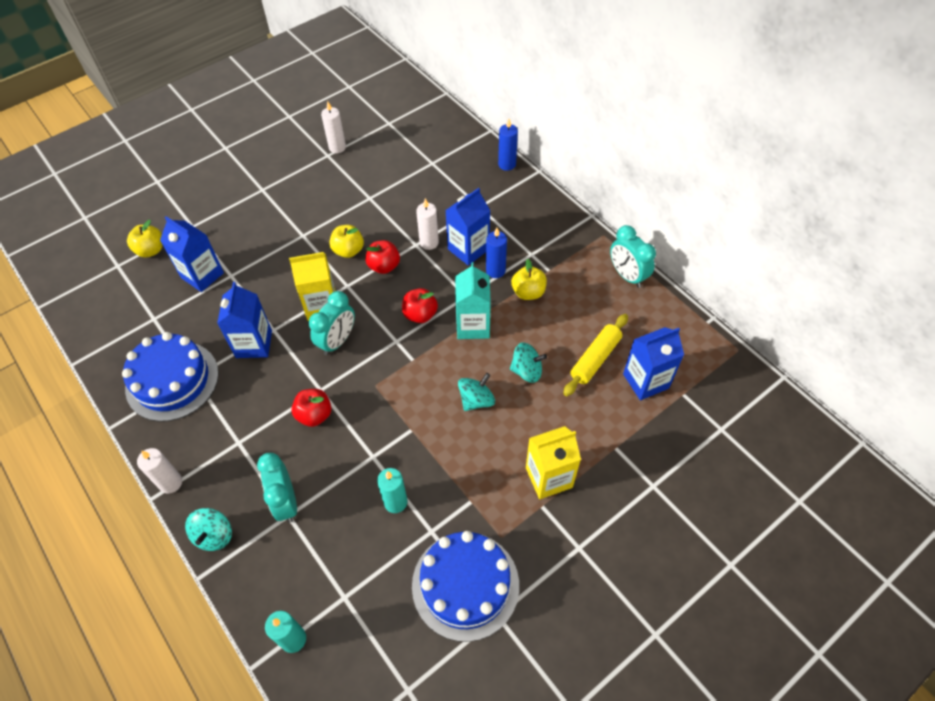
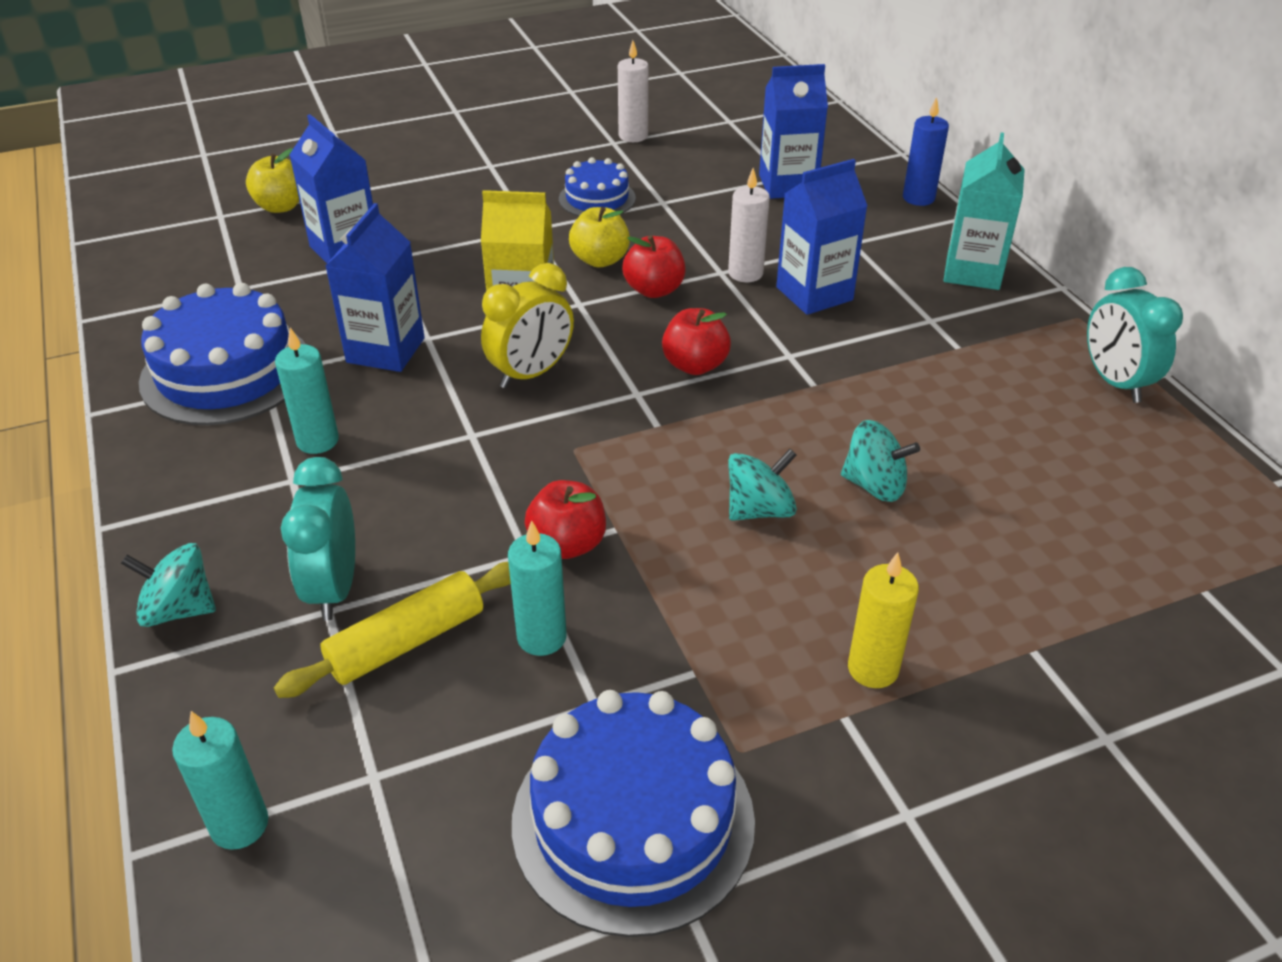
camera: 15 degrees right, 15 degrees down
(171, 483) = (147, 512): white candle -> none
(214, 535) = (179, 609): turquoise spinning top -> turquoise spinning top turned 75 degrees clockwise
(241, 414) = (317, 441): none -> turquoise candle
(314, 415) = (445, 468): red apple -> red apple (567, 544)
(332, 203) = (597, 198): none -> blue cake
(337, 341) = (531, 374): turquoise clock -> yellow clock
(473, 325) = (789, 398): turquoise carton -> turquoise carton (973, 272)
(495, 271) = (856, 331): blue candle -> none
(528, 292) = (910, 371): yellow apple -> none
(549, 477) = (873, 669): yellow carton -> yellow candle
(595, 359) = (1021, 494): yellow rolling pin -> yellow rolling pin (406, 642)
(645, 381) = (1123, 551): blue carton -> blue carton (787, 185)

